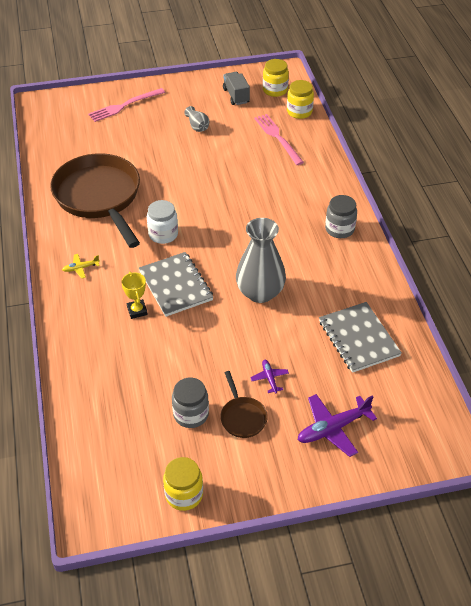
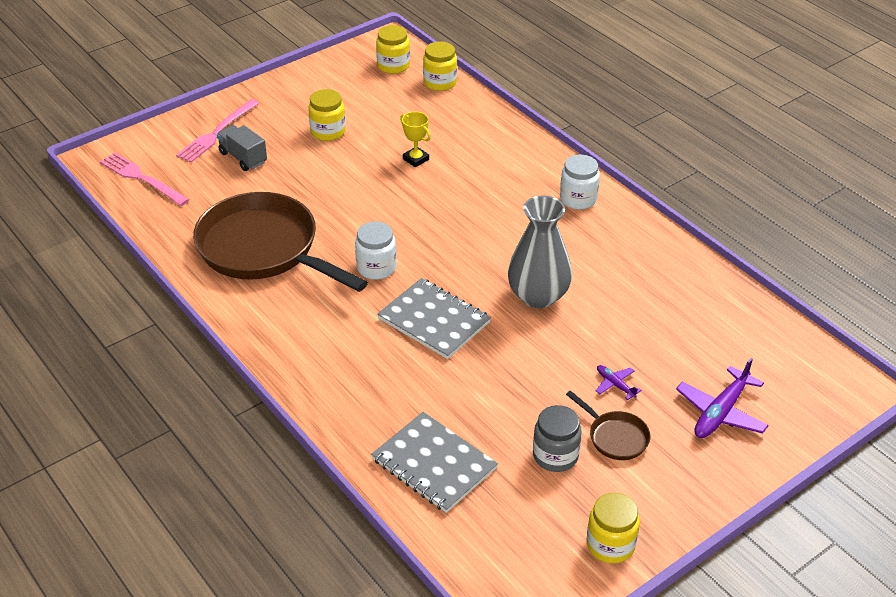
camera: 25 degrees left, 5 degrees down
(80, 268) = (301, 339): yellow plane -> none
(137, 311) = (408, 364): yellow trophy -> yellow trophy (416, 159)
(197, 126) = (328, 132): grey vase -> yellow jar
(236, 96) = (351, 84): grey truck -> grey truck (243, 158)
(278, 138) = (435, 119): pink fork -> pink fork (142, 178)
(339, 229) = (578, 199): grey jar -> white jar
(358, 338) = (681, 309): grey notebook -> grey notebook (434, 464)

